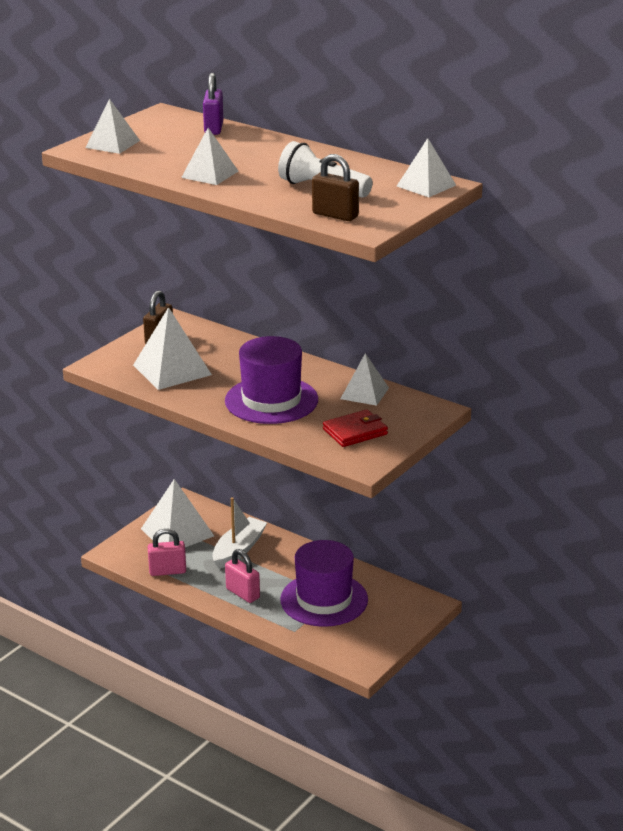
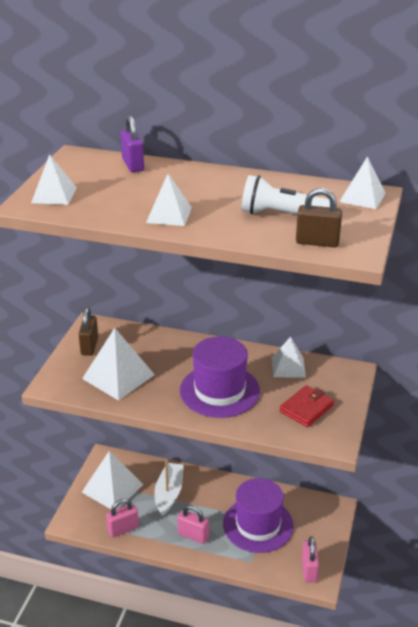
camera: 20 degrees left, 5 degrees up
(356, 652) = (309, 570): none -> pink padlock

